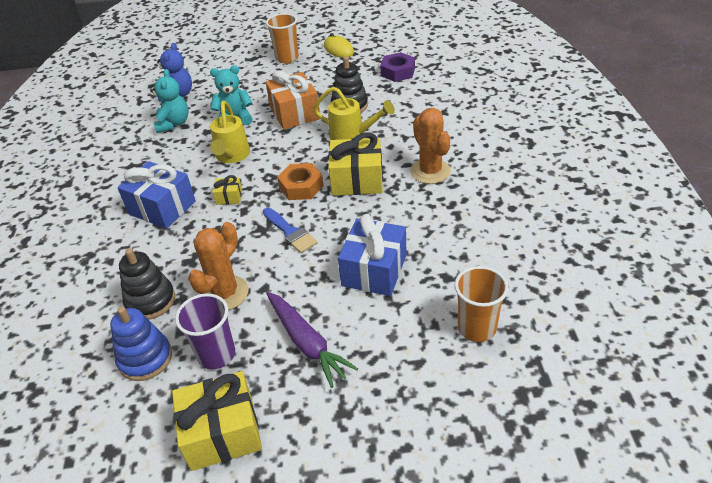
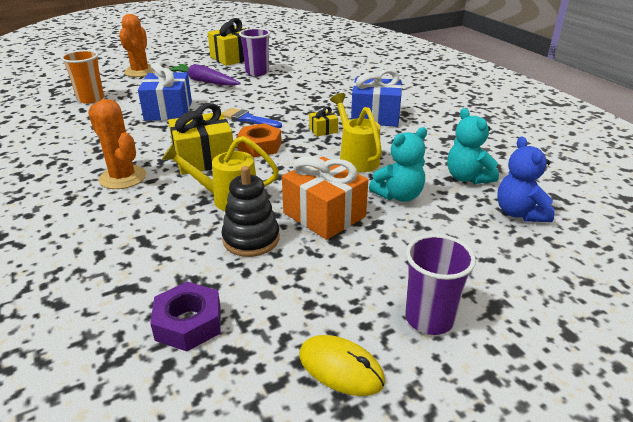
camera: 155 degrees right, 10 degrees down
(145, 358) = (298, 67): blue stacking toy -> none
(150, 301) = (321, 81): black stacking toy -> none
(225, 293) = (273, 89): orange cactus -> orange cactus (140, 72)
(287, 58) = (429, 319): orange cup -> purple cup

